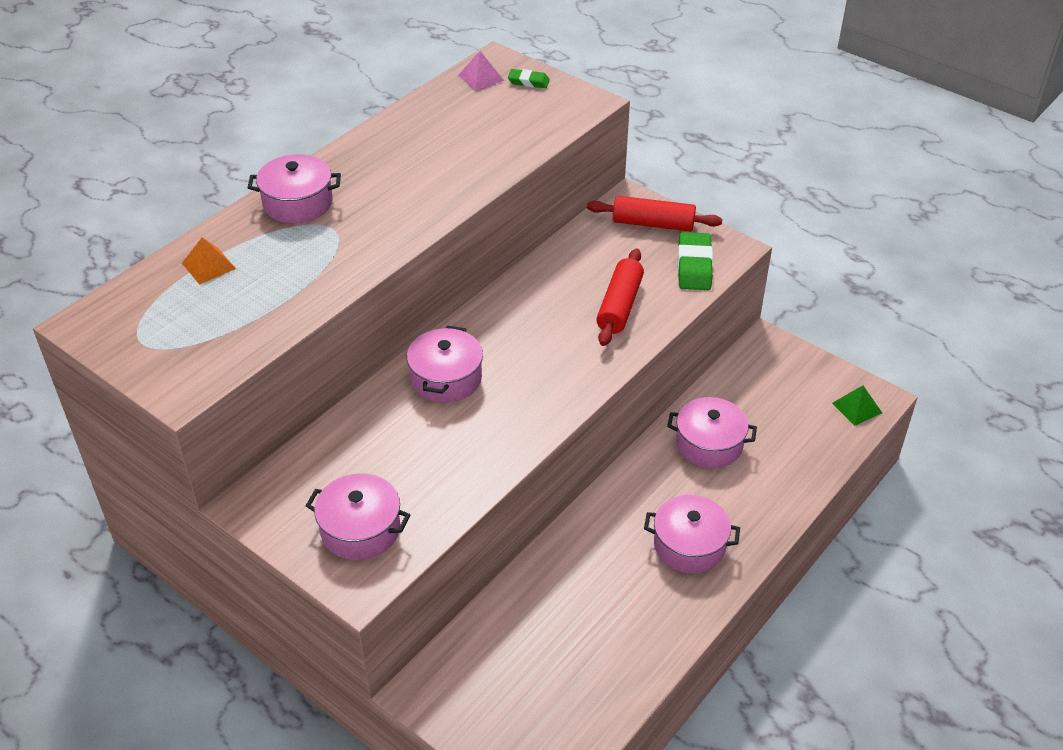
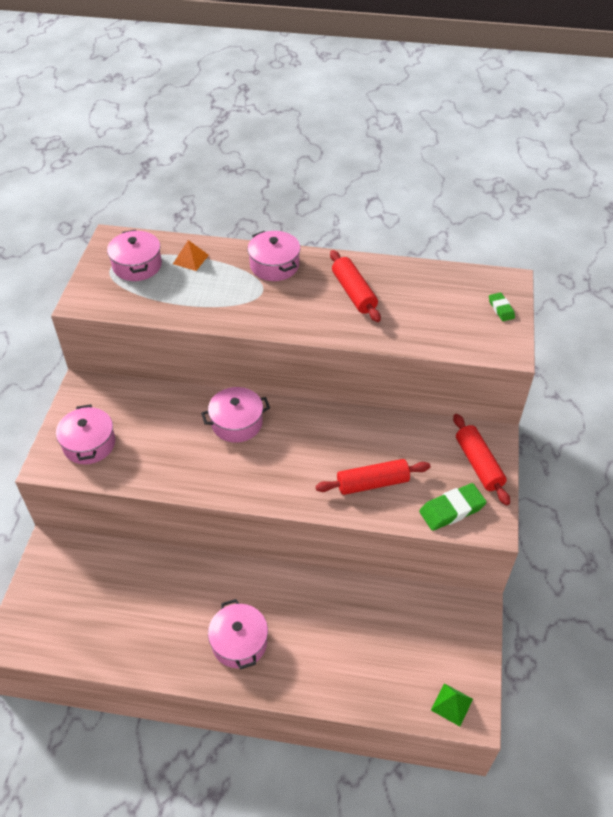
camera: 60 degrees right, 5 degrees up
(406, 163) = (354, 293): none -> red rolling pin
(481, 78) = (481, 283): pink pyramid -> none
(709, 444) = (342, 614): pink pot -> pink pot (137, 265)

